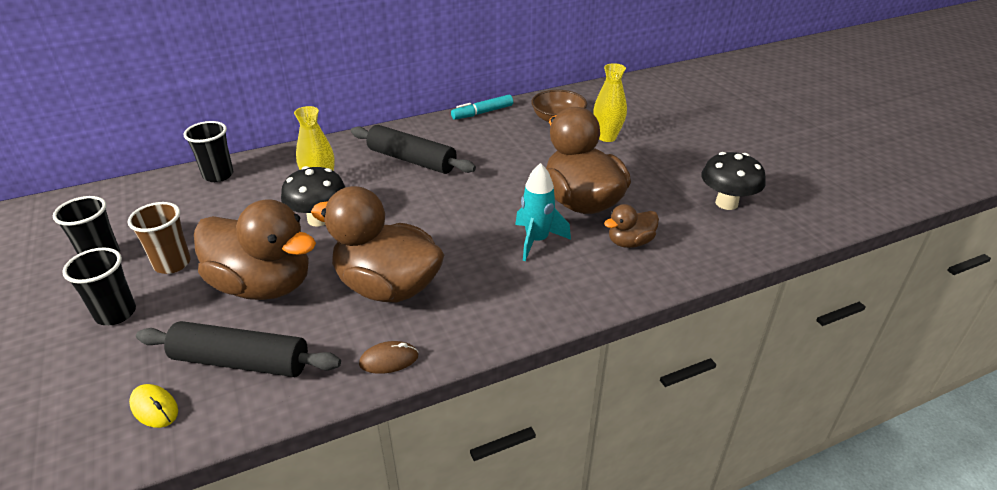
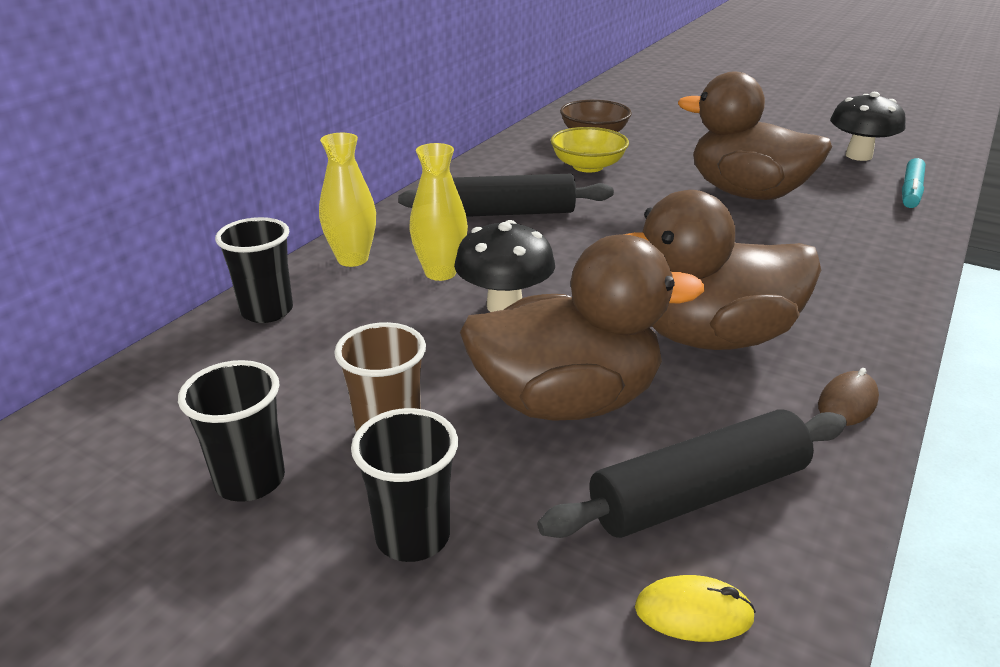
camera: 35 degrees left, 5 degrees down
(482, 113) = (504, 149): turquoise marker -> turquoise marker (911, 191)
(513, 143) = (588, 166): none -> yellow bowl
(537, 240) = (770, 238): turquoise rocket -> none
(607, 137) = (667, 136): yellow vase -> yellow vase (352, 259)
(630, 242) = (847, 210): brown duck -> none

